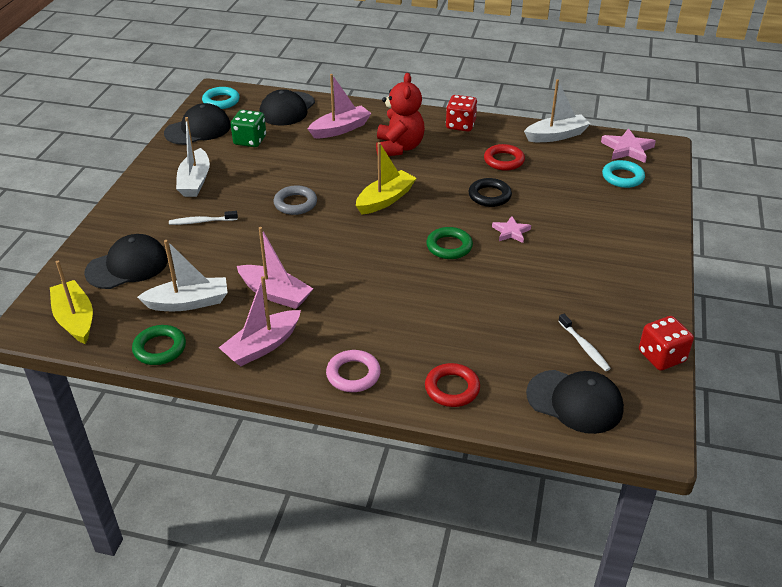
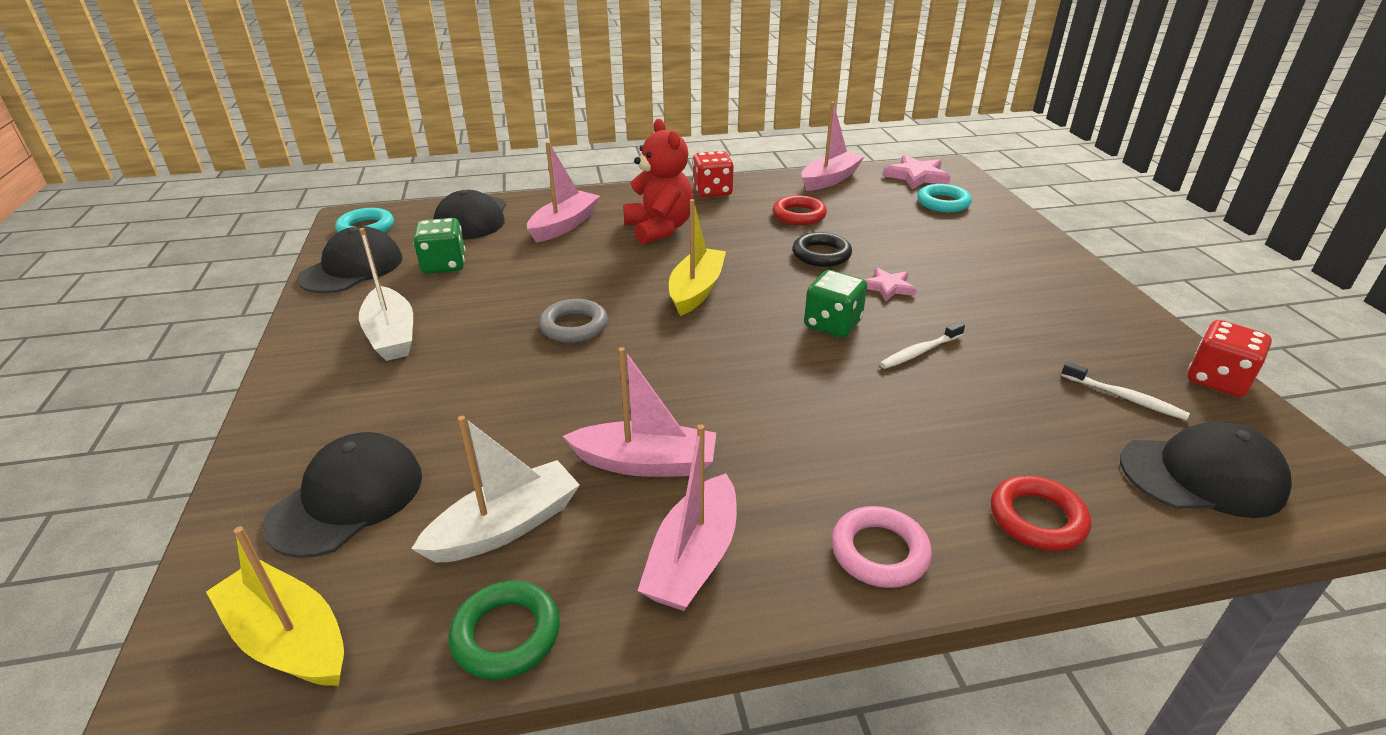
camera: 25 degrees left, 5 degrees down
(201, 221) = (441, 389): white toothbrush -> white toothbrush (919, 352)
(449, 246) = (832, 324): green ring -> green dice
(556, 136) = (829, 179): white boat -> pink boat

